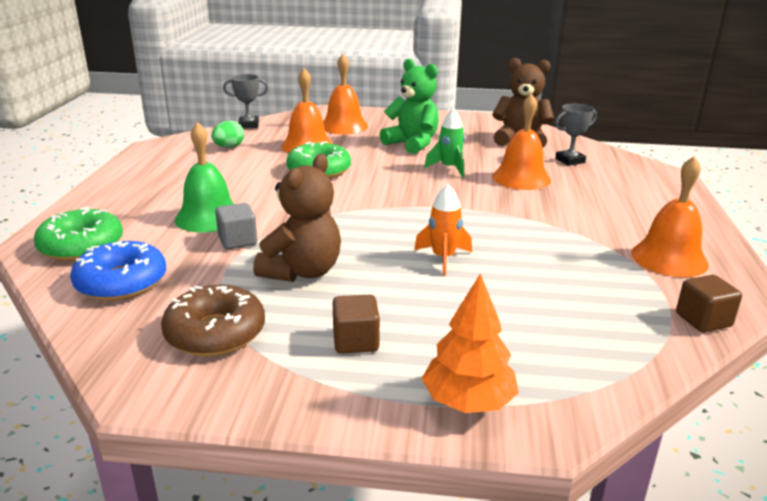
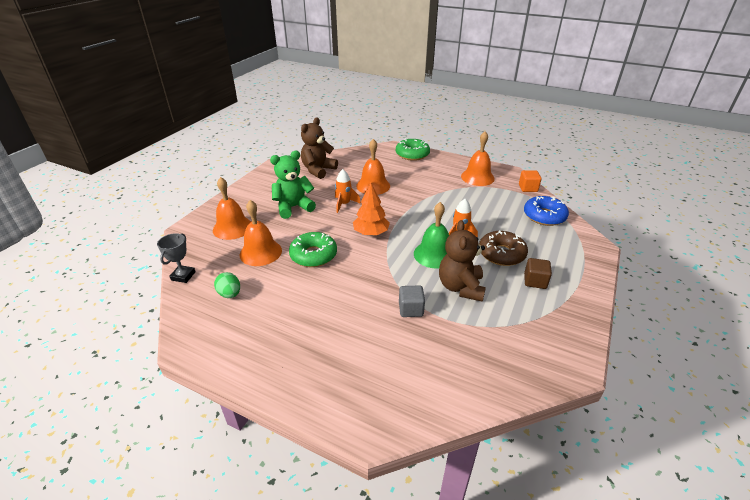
camera: 70 degrees left, 10 degrees up
(81, 246) = (387, 397): green donut -> green donut (412, 154)
(121, 282) = (453, 372): blue donut -> blue donut (544, 216)
(209, 217) = (367, 320): green bell -> green bell (434, 254)
(215, 333) = (522, 331): brown donut -> brown donut (501, 254)
(302, 272) = (460, 287): brown teddy bear -> brown teddy bear turned 135 degrees counterclockwise
(449, 168) = (344, 204): green rocket -> orange rocket
(468, 401) = (581, 259): orange tree -> orange tree (371, 233)
(570, 160) = (358, 165): grey trophy -> none
(703, 320) = (528, 188): brown cube -> orange cube

